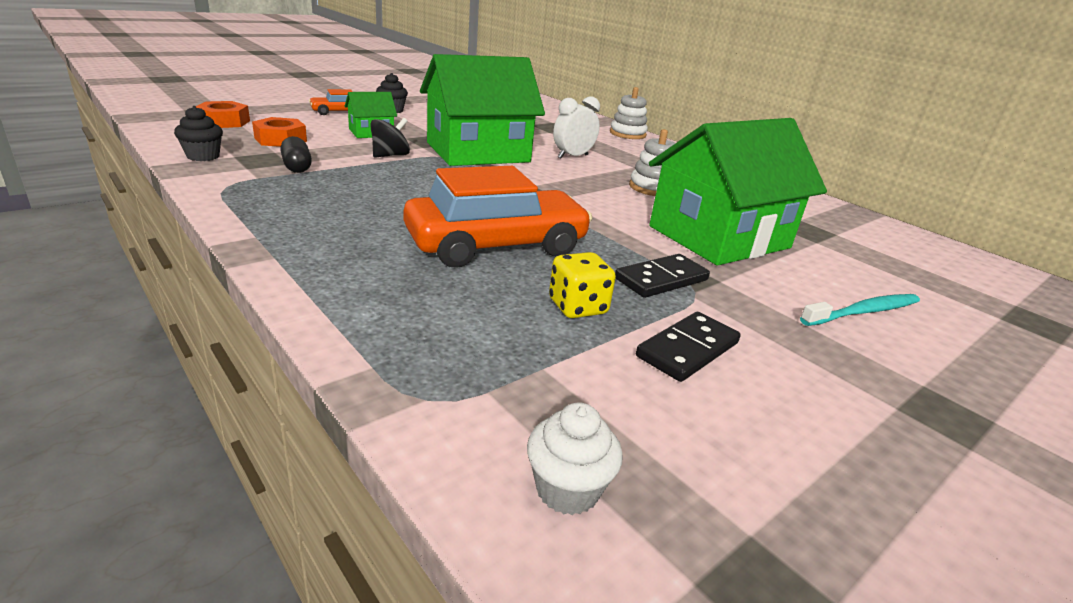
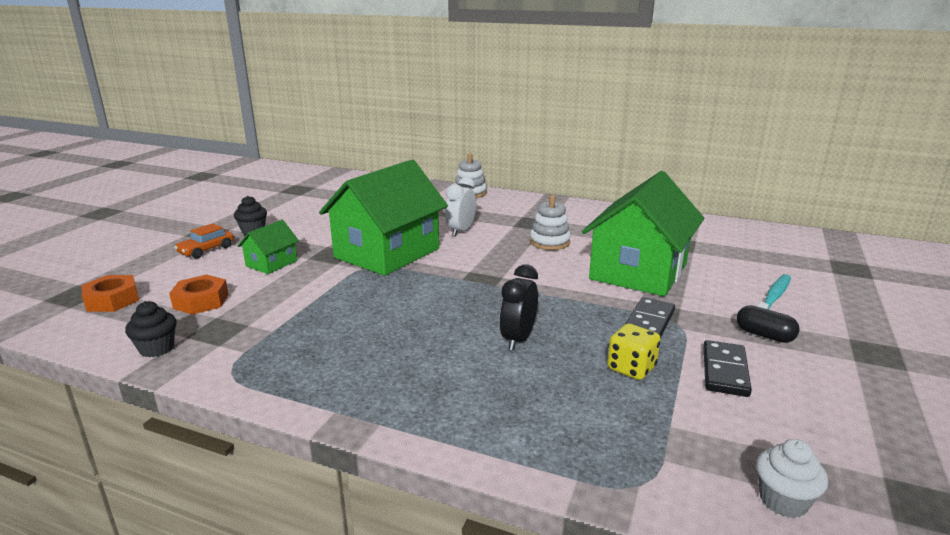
camera: 25 degrees left, 5 degrees down
(297, 167) = (262, 326): black capsule -> black capsule (764, 335)
(390, 155) = (323, 283): black spinning top -> none
(496, 245) = (518, 339): orange car -> black clock

